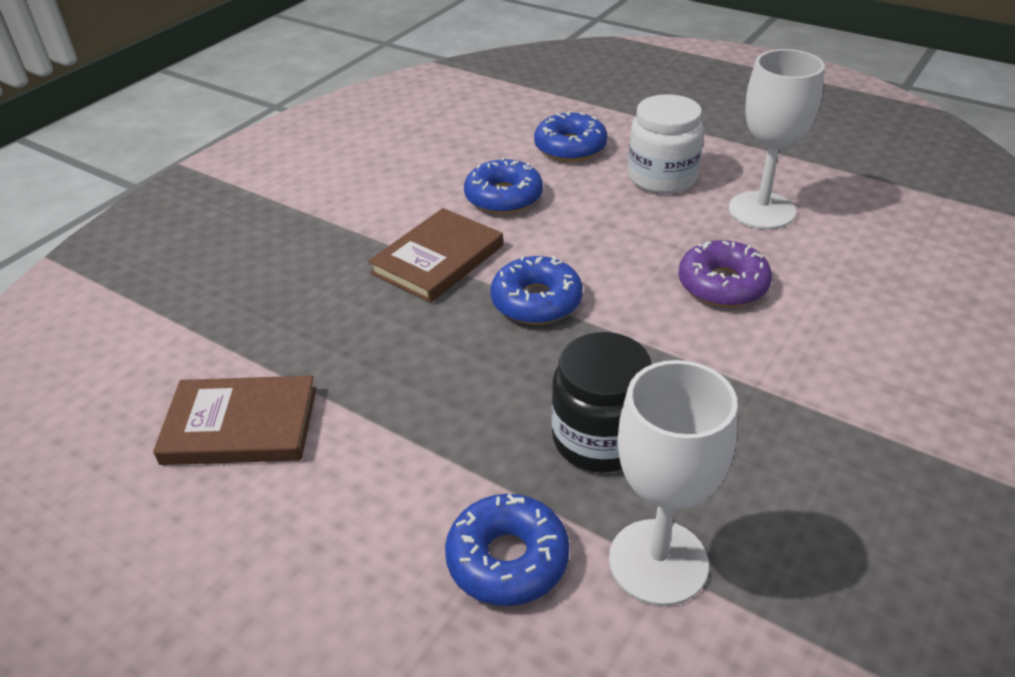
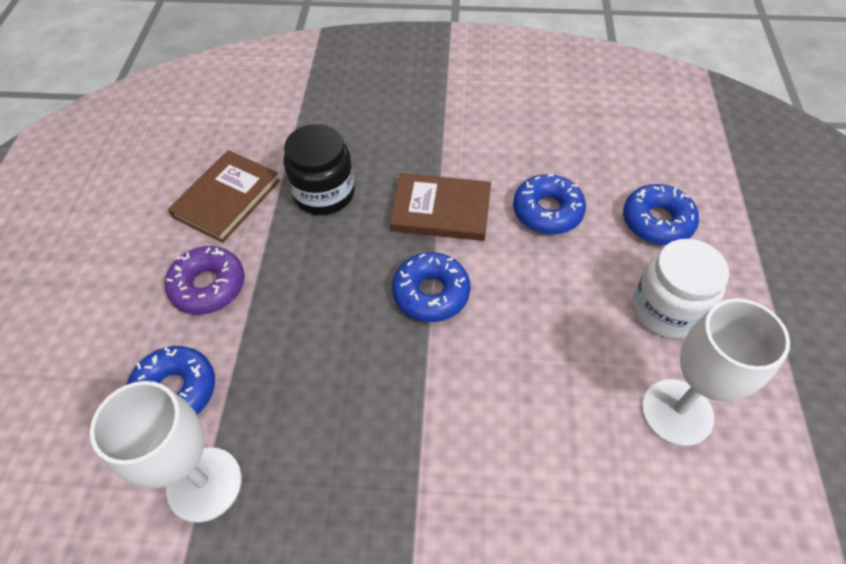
camera: 60 degrees right, 15 degrees up
(240, 425) = (227, 199): brown book -> brown book turned 60 degrees clockwise
(600, 438) = (304, 400): black jar -> black jar (324, 193)
(722, 284) = (537, 418): purple donut -> purple donut (208, 286)

